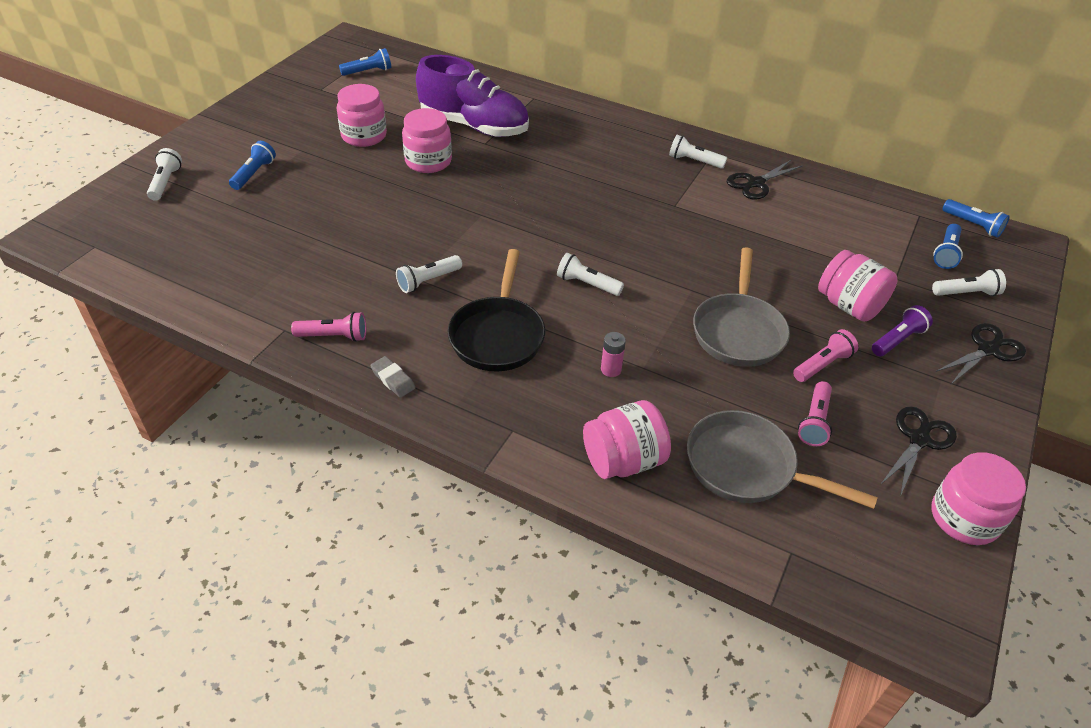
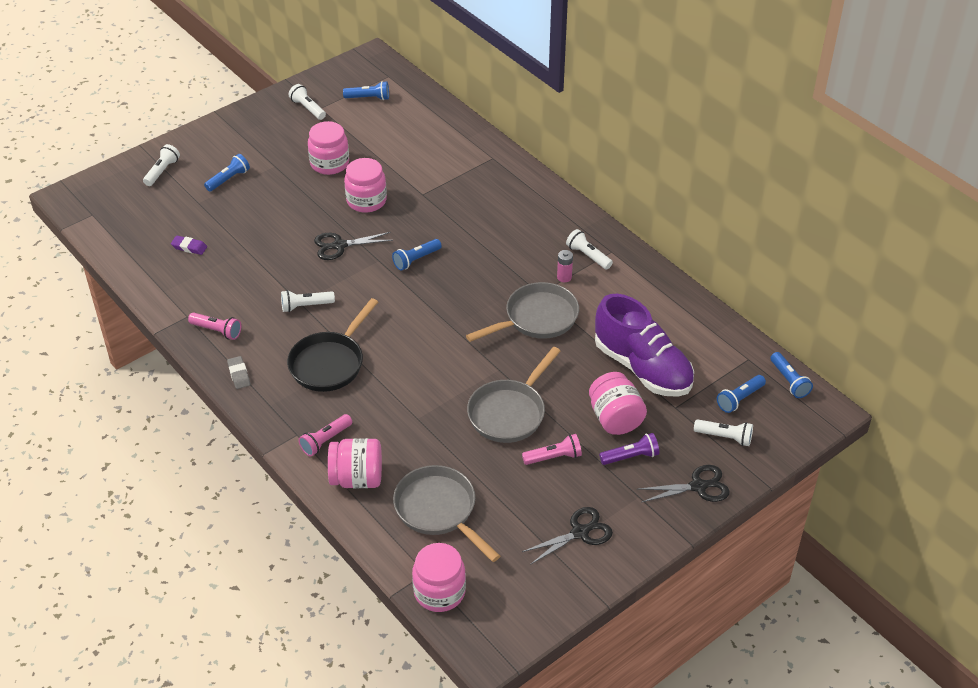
camera: 25 degrees right, 0 degrees up
(244, 253) = (189, 247): none -> purple eraser
(474, 126) = (424, 175): purple shoe -> purple shoe (642, 368)
(522, 204) = (416, 259): none -> blue flashlight
(587, 284) = (421, 342): white flashlight -> white flashlight (308, 108)
(611, 369) = (393, 413): pink battery -> pink battery (564, 277)
(691, 229) = (537, 318): none -> grey pan
(756, 183) = (626, 291): black scissors -> black scissors (339, 245)
(814, 421) = (512, 495): pink flashlight -> pink flashlight (325, 440)
(964, 518) = (565, 593): pink jar -> pink jar (439, 592)

